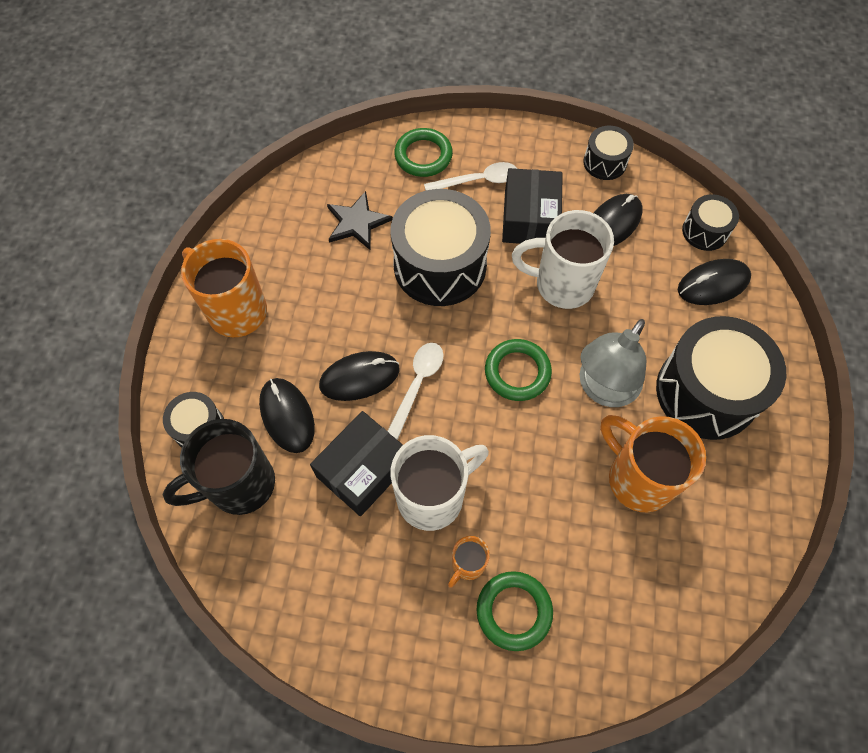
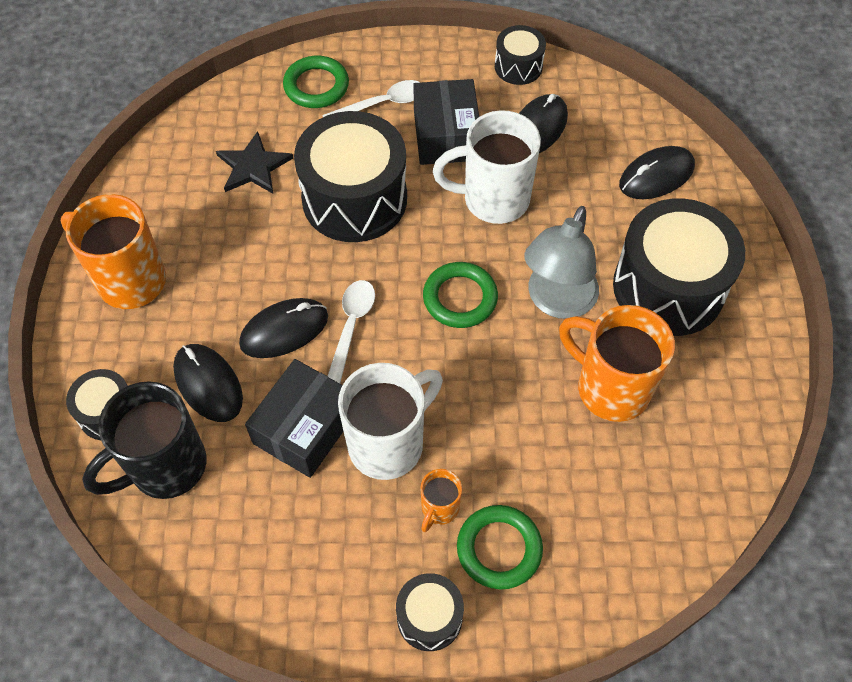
camera: 10 degrees left, 5 degrees down
(705, 231) = (638, 123): black drum -> black drum (429, 617)

